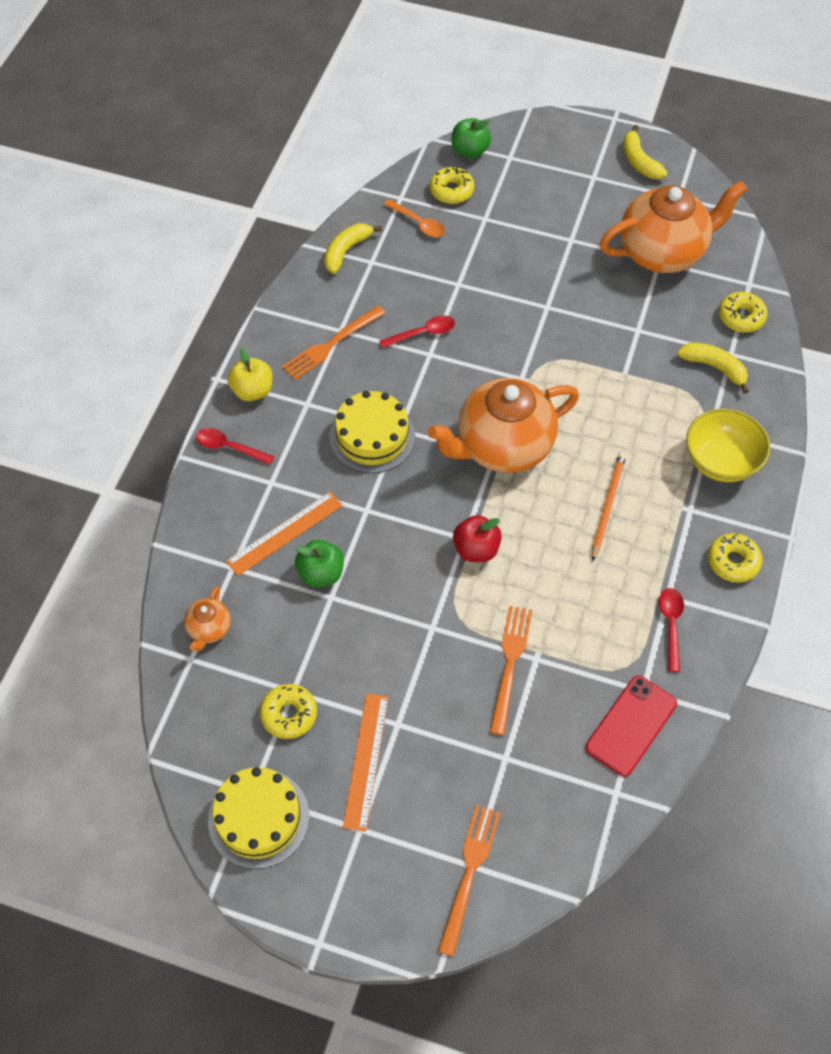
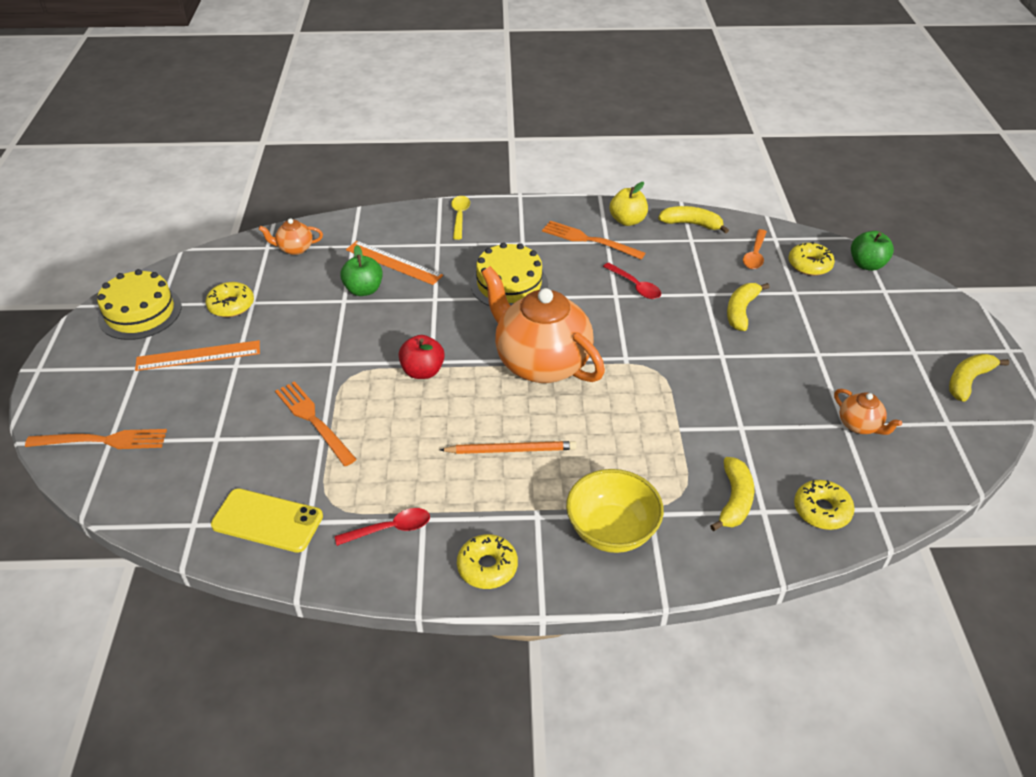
camera: 70 degrees right, 15 degrees down
(229, 447) = (460, 217): red spoon -> yellow spoon
(252, 391) = (519, 214): yellow apple -> yellow apple (627, 221)
(494, 268) = (741, 311): none -> yellow banana
(510, 663) = (312, 420): orange fork -> orange fork turned 120 degrees counterclockwise
(631, 725) = (267, 520): red phone -> yellow phone
(663, 252) = (859, 425): orange teapot -> orange teapot, size x0.43

